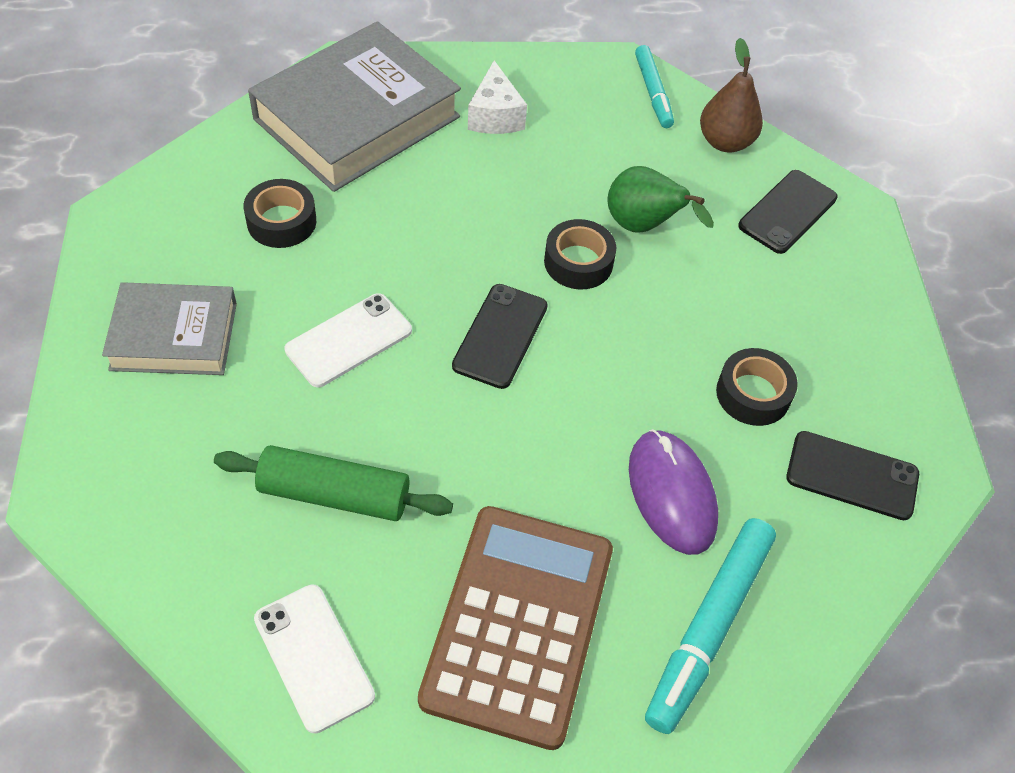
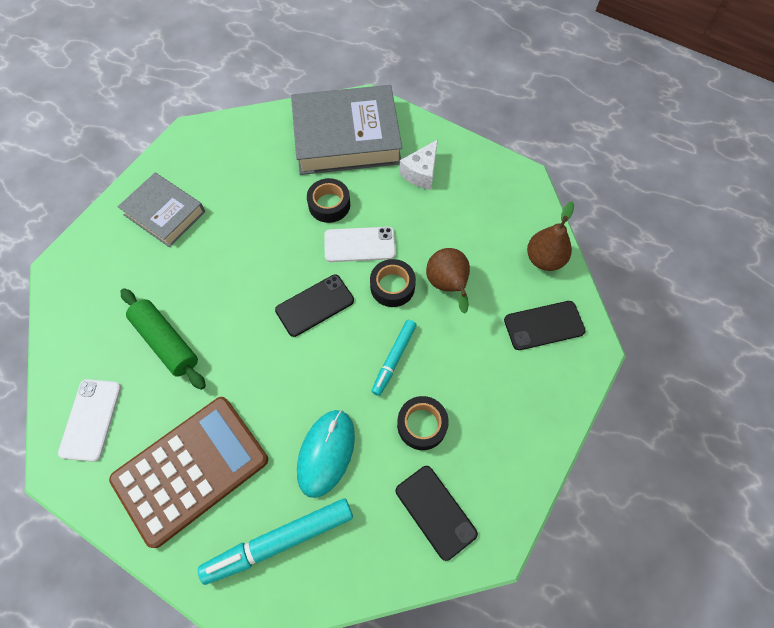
camera: 40 degrees right, 10 degrees up
(281, 221) = (261, 178): black tape -> black tape (329, 205)
(349, 340) = (239, 263): white phone -> white phone (359, 244)
(643, 226) = (448, 286): green pear -> brown pear
(653, 92) = (527, 204): turquoise marker -> turquoise marker (394, 358)
(671, 494) = (326, 453): purple mouse -> turquoise mouse

